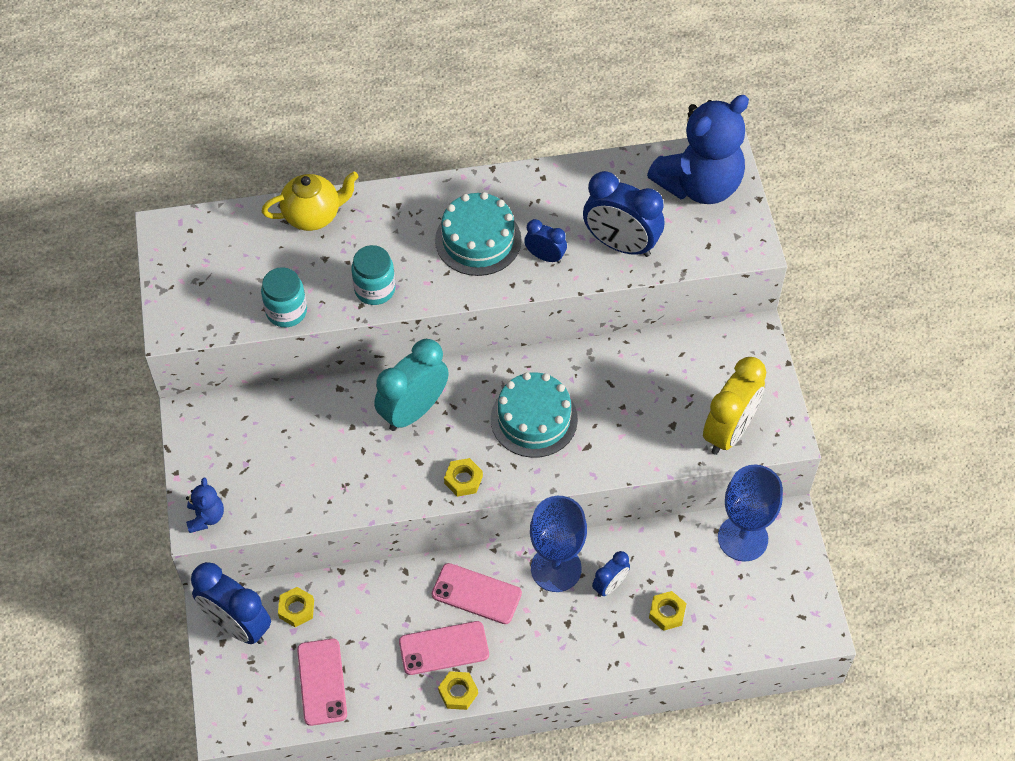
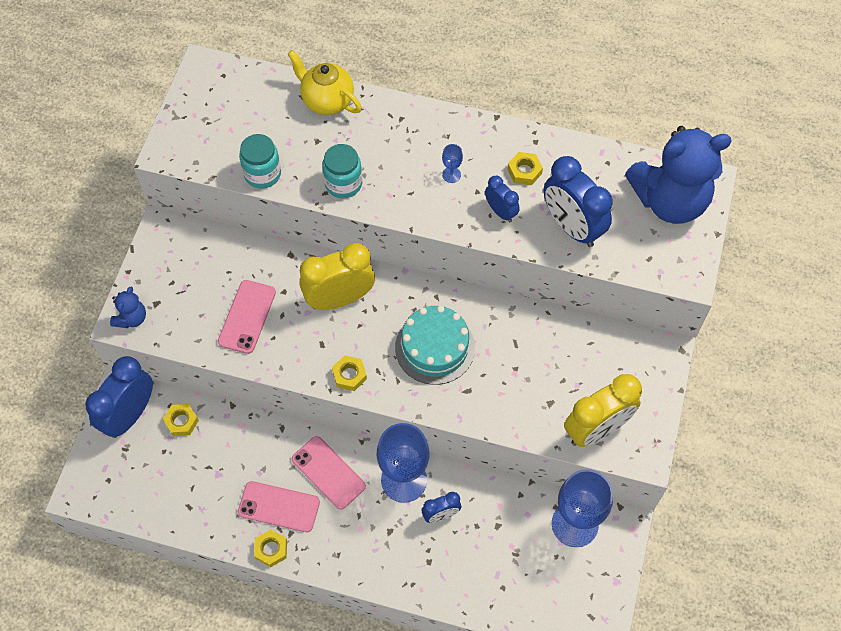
camera: 25 degrees right, 5 degrees up
(237, 626) = (130, 415): blue clock -> blue clock turned 60 degrees clockwise
(313, 215) = (327, 101): yellow teapot -> yellow teapot turned 150 degrees counterclockwise
(322, 682) = (170, 491): pink phone -> pink phone (247, 317)
(413, 411) = (339, 298): turquoise clock -> yellow clock
(478, 240) = (451, 175): turquoise cake -> blue goblet
(667, 613) = (476, 560): yellow nut -> yellow nut (524, 171)

